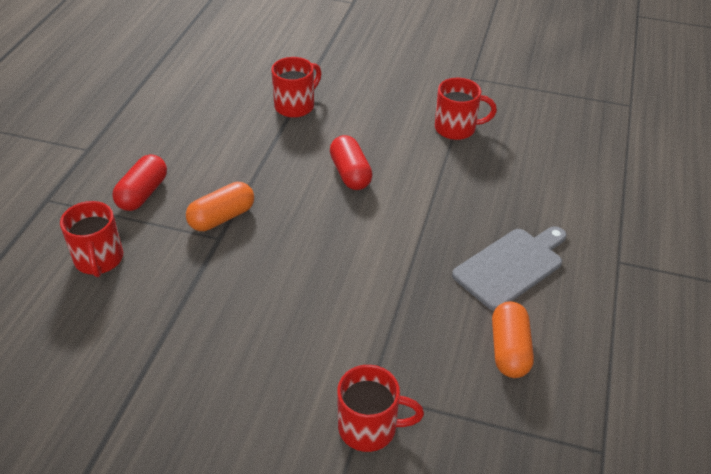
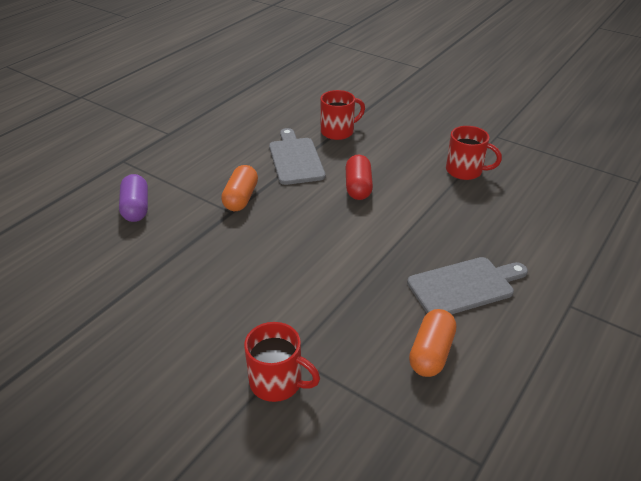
camera: 20 degrees right, 5 degrees down
(99, 260) = (136, 208): red mug -> purple capsule
(142, 193) = (191, 170): red capsule -> none
(222, 217) = (241, 198): orange capsule -> orange capsule turned 60 degrees counterclockwise
(262, 152) = (295, 159): none -> grey cutting board

